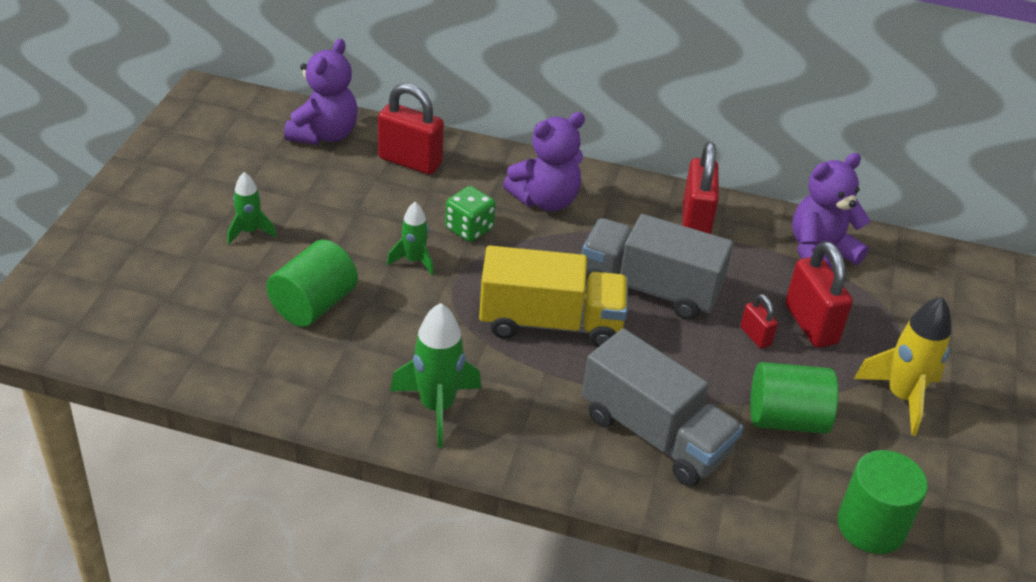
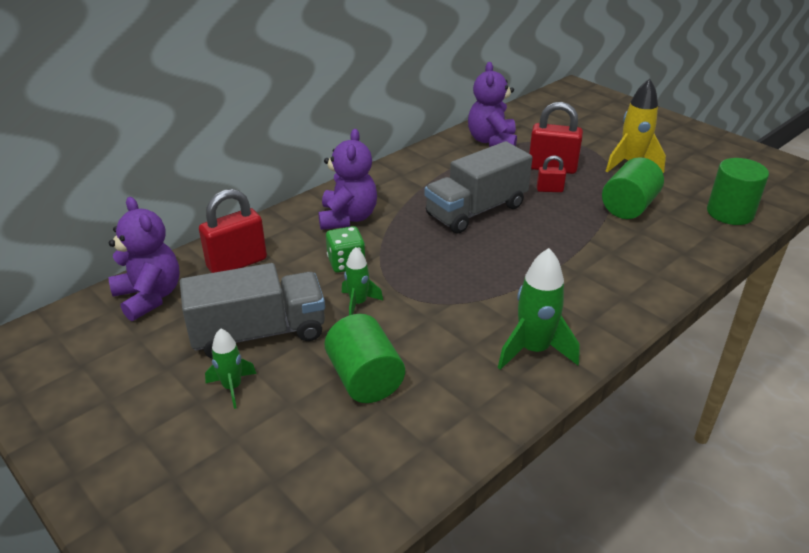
camera: 55 degrees left, 5 degrees down
(550, 323) = (479, 263): yellow truck -> none
(655, 435) = (617, 260): grey truck -> grey truck (259, 333)
(695, 222) = (427, 170): red padlock -> none

